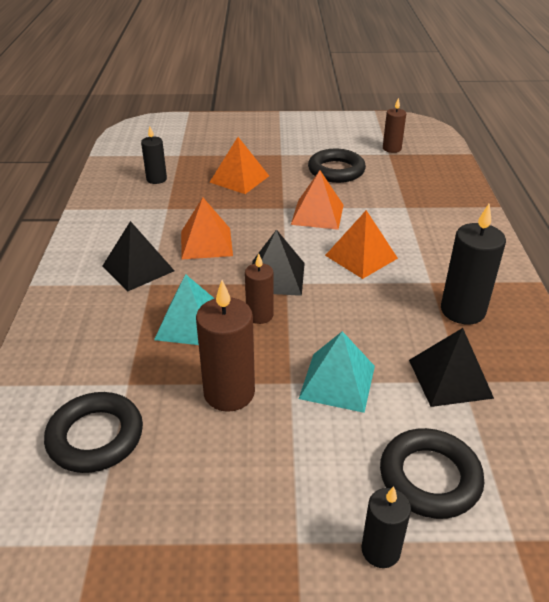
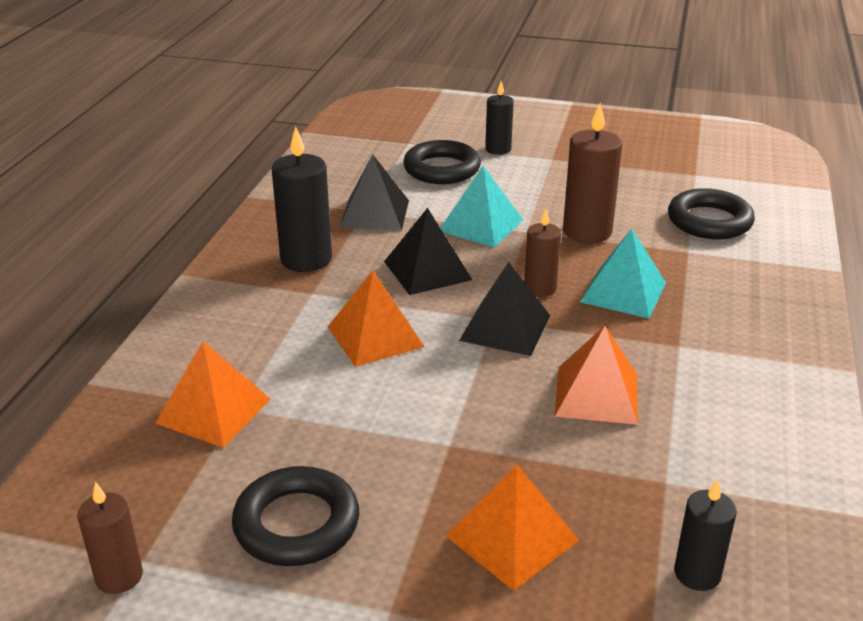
camera: 165 degrees left, 5 degrees down
(138, 268) = (700, 370): black pyramid -> black pyramid (427, 270)
(317, 214) = (397, 418): orange pyramid -> orange pyramid (213, 410)

